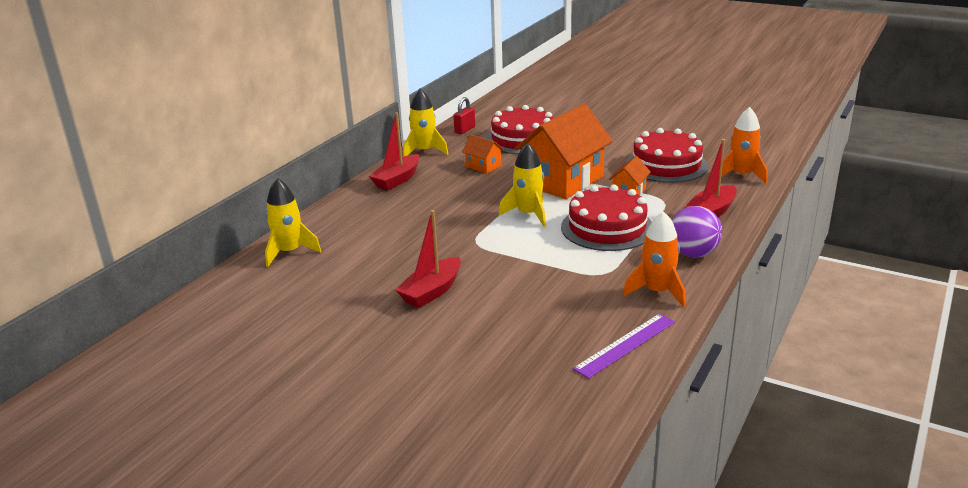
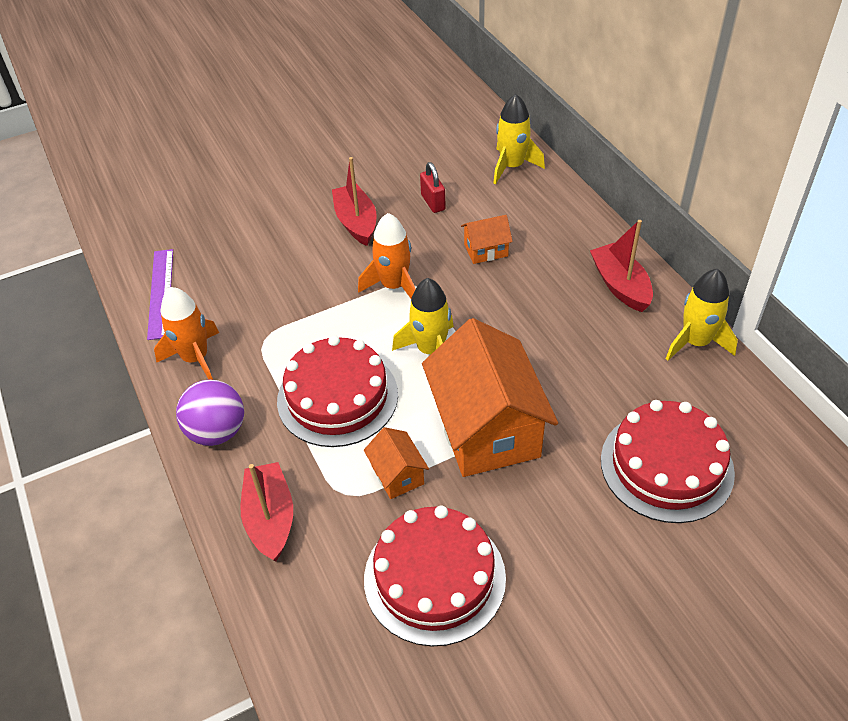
camera: 125 degrees right, 20 degrees up
(465, 130) = (753, 418): red padlock -> red padlock (433, 202)
(483, 166) = (598, 376): orange house -> orange house (486, 250)
(741, 175) = (321, 646): orange rocket -> orange rocket (394, 286)

